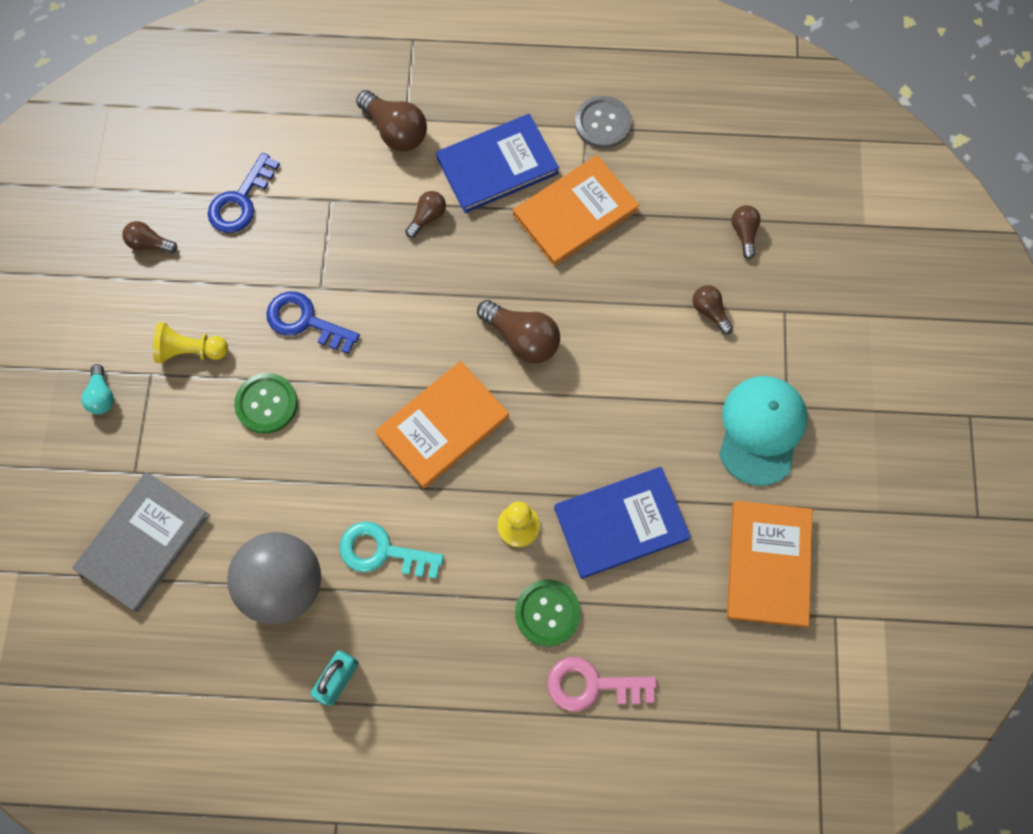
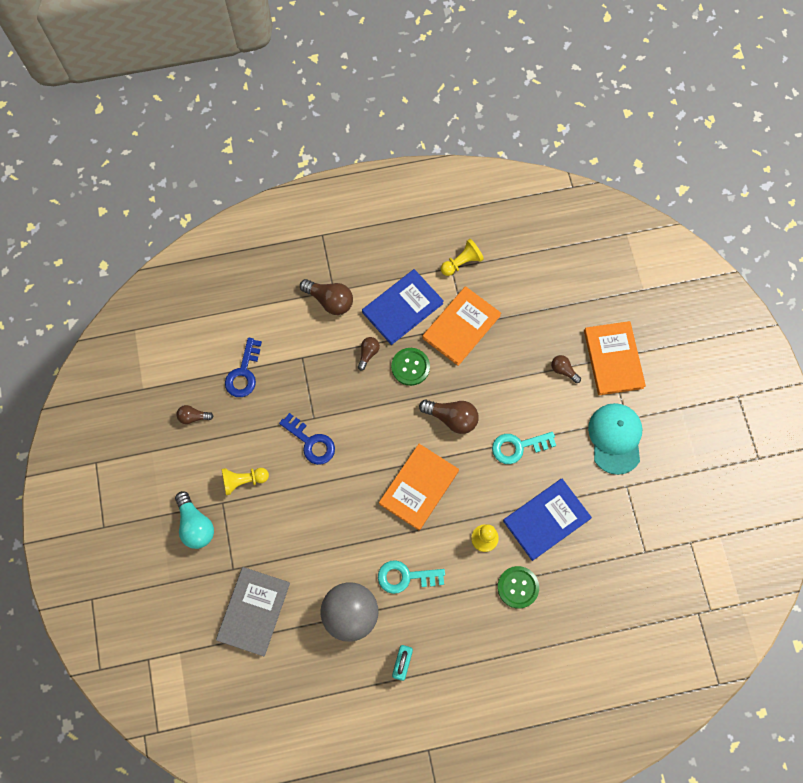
camera: 15 degrees left, 0 degrees up
(102, 396) = (196, 525): turquoise light bulb -> turquoise light bulb, size x1.73
(266, 404) = (303, 502): green button -> green button (410, 367)
(305, 321) = (311, 442): blue key -> blue key turned 150 degrees counterclockwise
(592, 685) = (557, 624): pink key -> none
(603, 123) = (461, 262): grey button -> yellow pawn
(609, 405) = (518, 447): none -> turquoise key
(744, 233) = (570, 314): brown light bulb -> none
(768, 564) = (642, 521): orange book -> orange book (613, 359)

